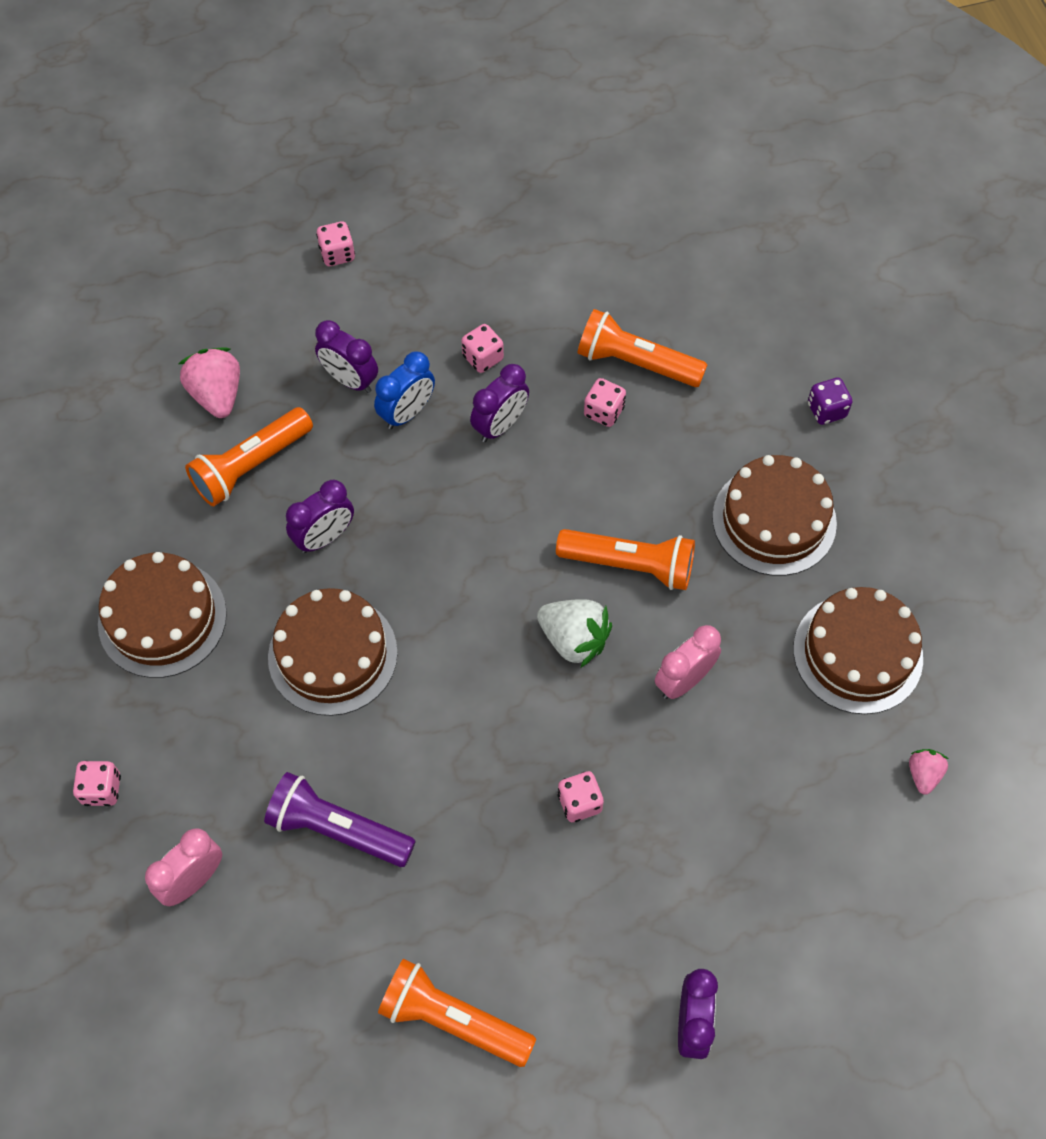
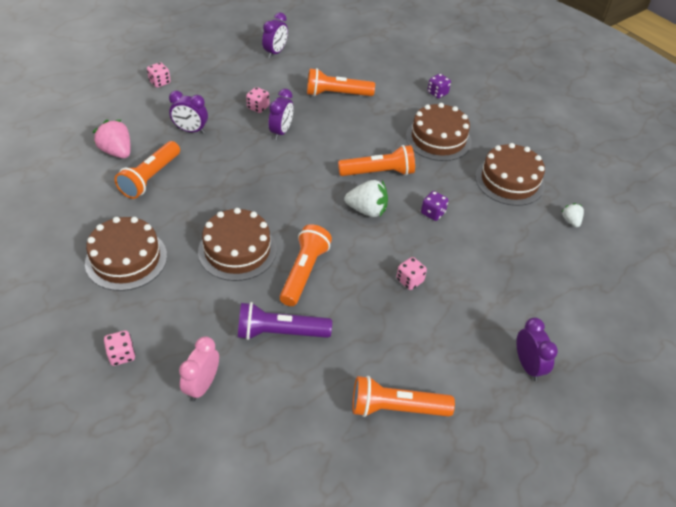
camera: 25 degrees left, 15 degrees down
(325, 537) = (208, 199): purple clock -> purple clock (275, 52)
(407, 413) = (229, 137): blue clock -> none
(419, 731) = (304, 272): none -> orange flashlight
(604, 412) = (331, 115): pink dice -> none
(683, 680) = (433, 213): pink clock -> purple dice
(923, 774) = (570, 221): pink strawberry -> white strawberry

